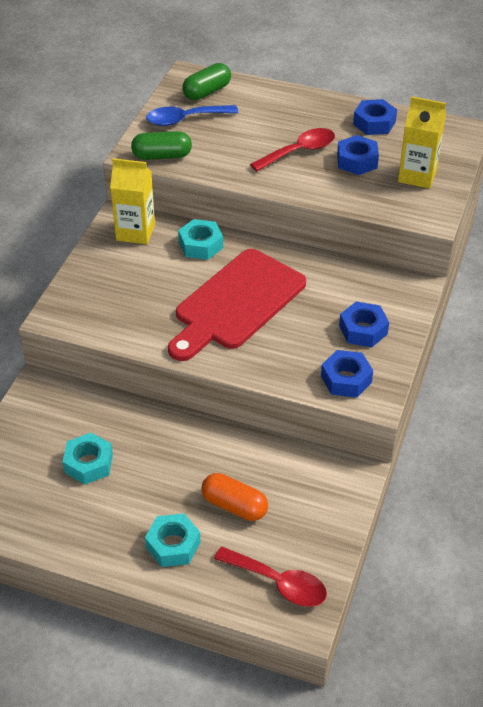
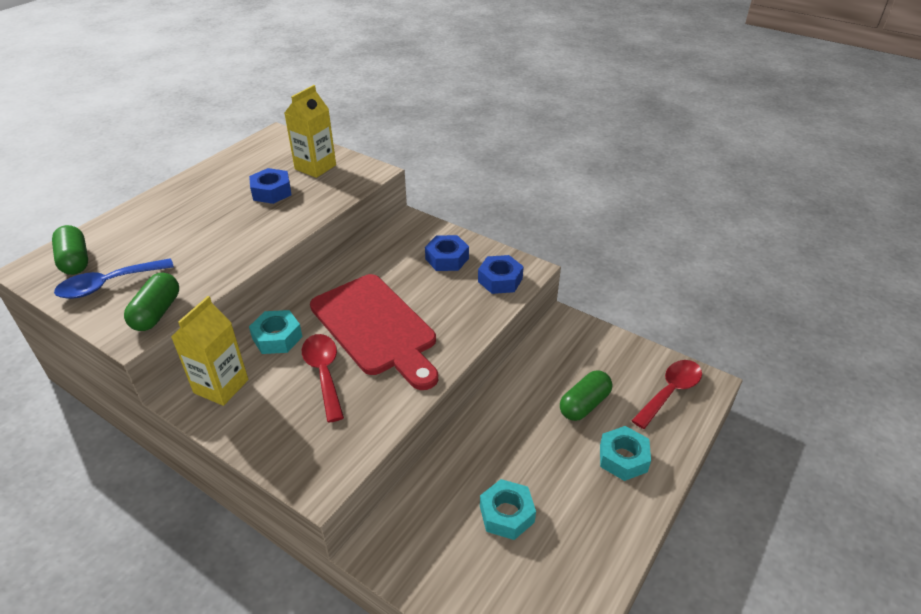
camera: 75 degrees left, 5 degrees down
(184, 119) = (108, 285): blue spoon -> blue spoon turned 60 degrees clockwise
(234, 506) = (584, 404): orange capsule -> green capsule
(299, 151) = (230, 220): red spoon -> red spoon (324, 373)
(374, 123) = (227, 172): blue nut -> none

